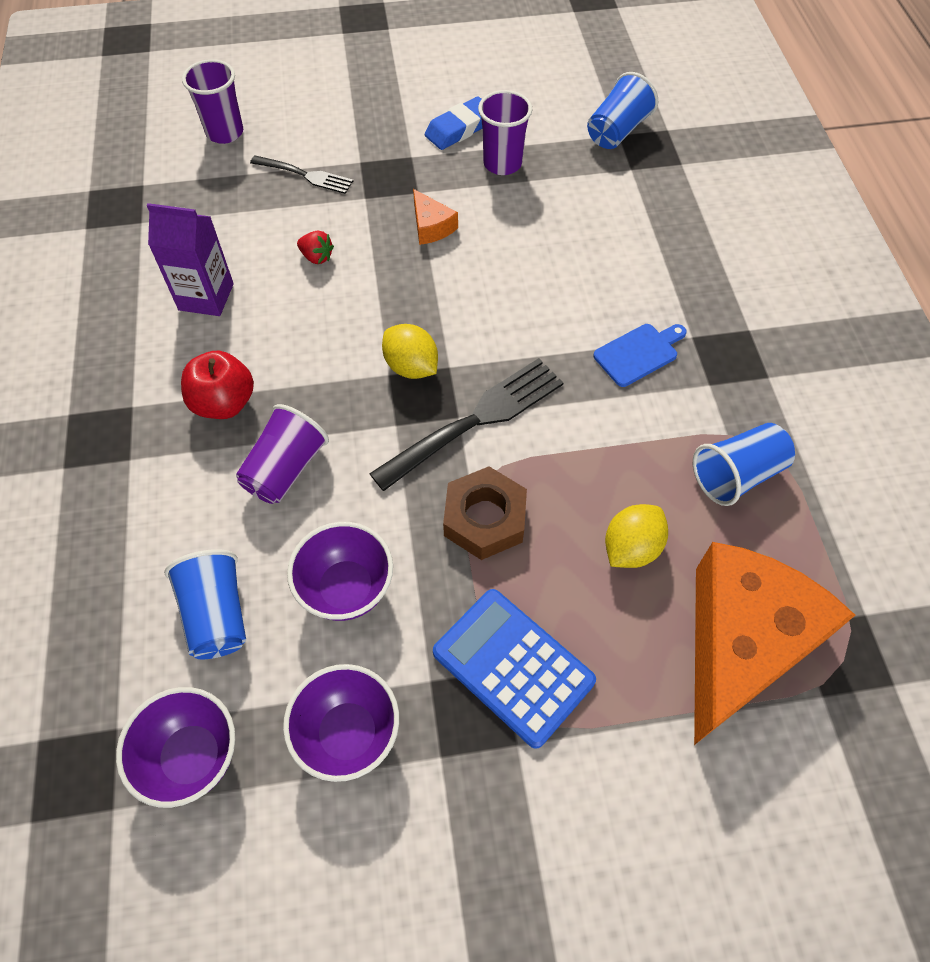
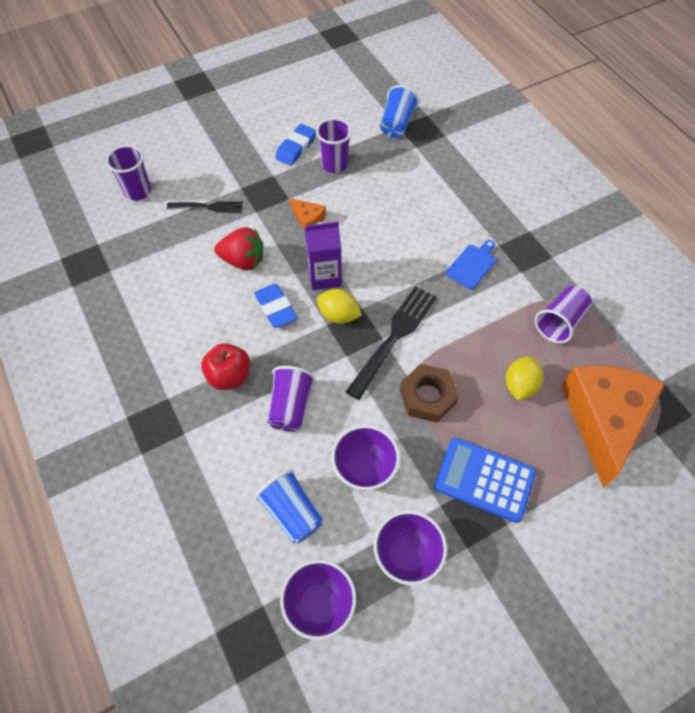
camera: 20 degrees left, 0 degrees up
(206, 297) = (181, 309): purple carton -> purple carton (324, 276)
(317, 257) = (243, 261): red strawberry -> red strawberry, size x1.88
(329, 332) = (275, 308): none -> blue eraser
(736, 475) = (559, 322): blue cup -> purple cup

